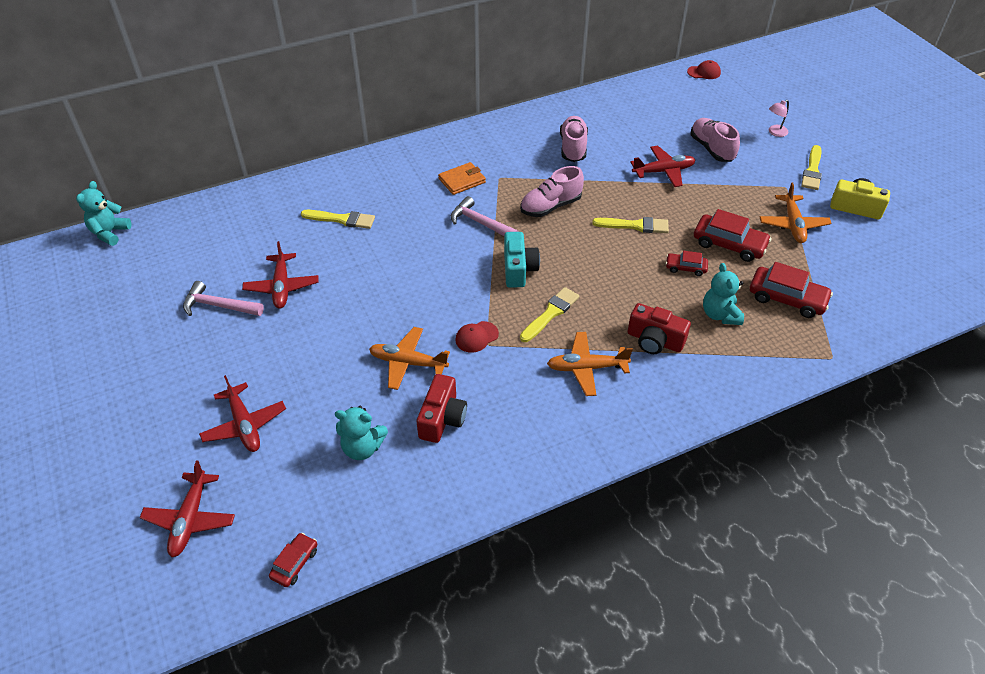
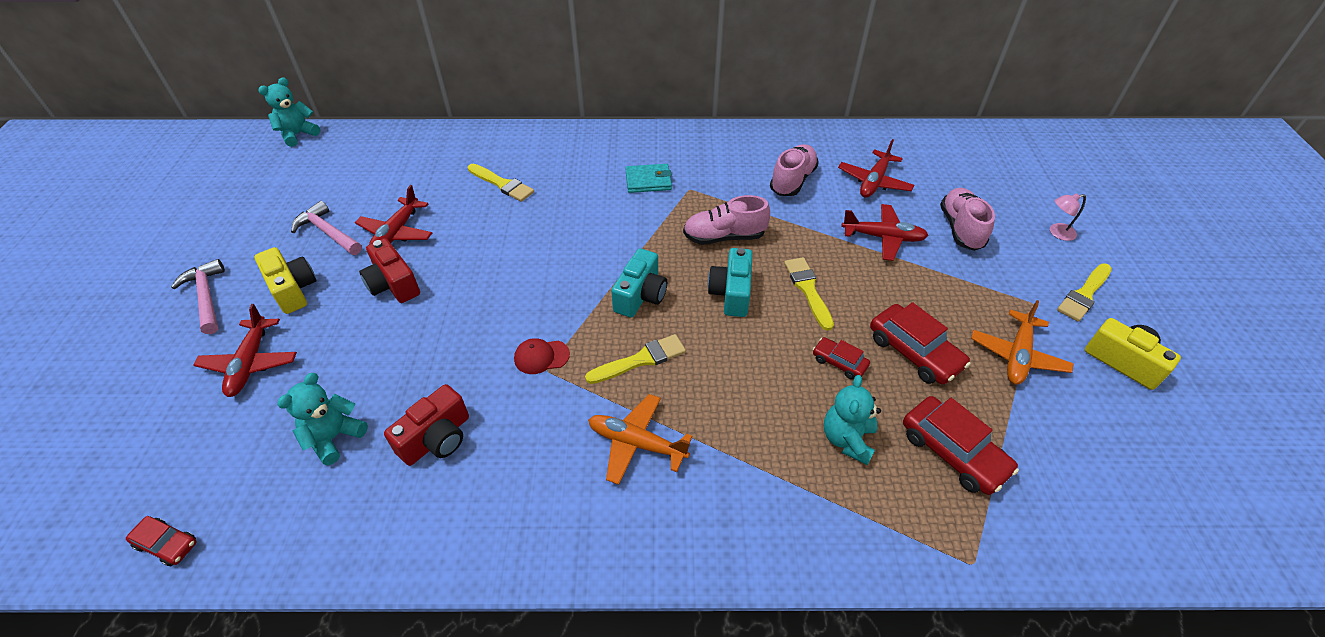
camera: 25 degrees right, 0 degrees up
(190, 519) = (122, 445): red plane -> red plane (874, 182)
(229, 359) = (293, 289): none -> yellow camera
(295, 563) = (167, 544): red car -> red car turned 60 degrees clockwise
(362, 447) = (334, 437): turquoise teddy bear -> turquoise teddy bear turned 90 degrees clockwise
(408, 363) = (450, 358): orange plane -> none
(462, 180) = (648, 181): orange wallet -> turquoise wallet
(480, 223) = (635, 231): pink hammer -> pink hammer (206, 297)
(583, 245) = (731, 293): none -> turquoise camera
(635, 225) = (808, 290): yellow brush -> yellow brush turned 135 degrees counterclockwise
(654, 341) = (741, 441): red camera -> red camera (393, 284)
(704, 72) = (1003, 140): red cap -> none

